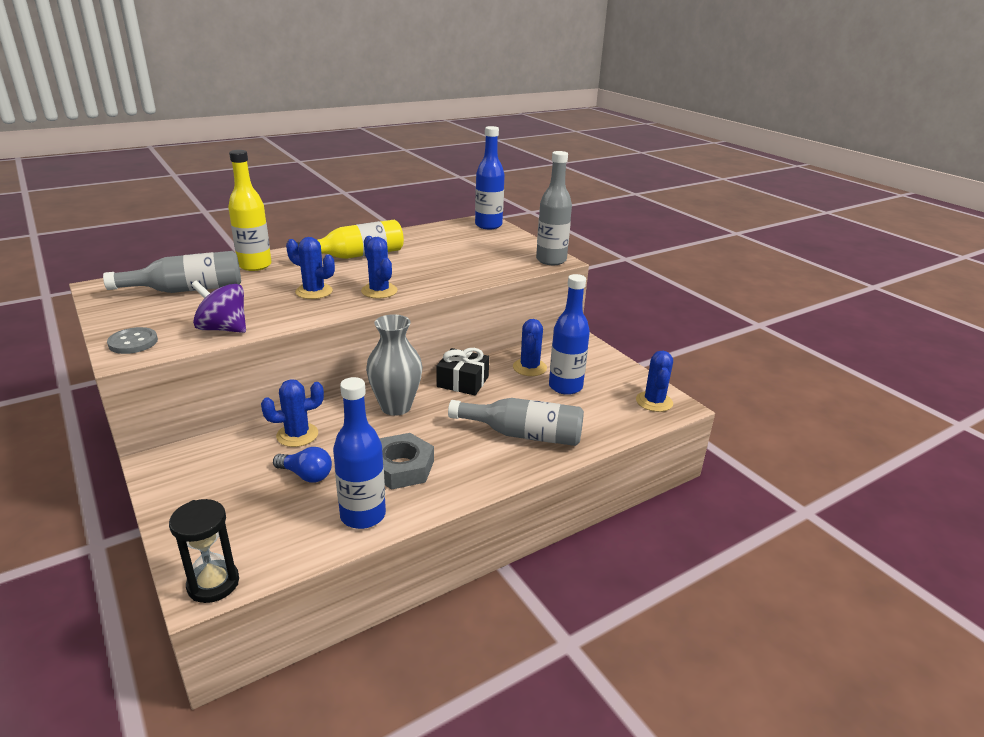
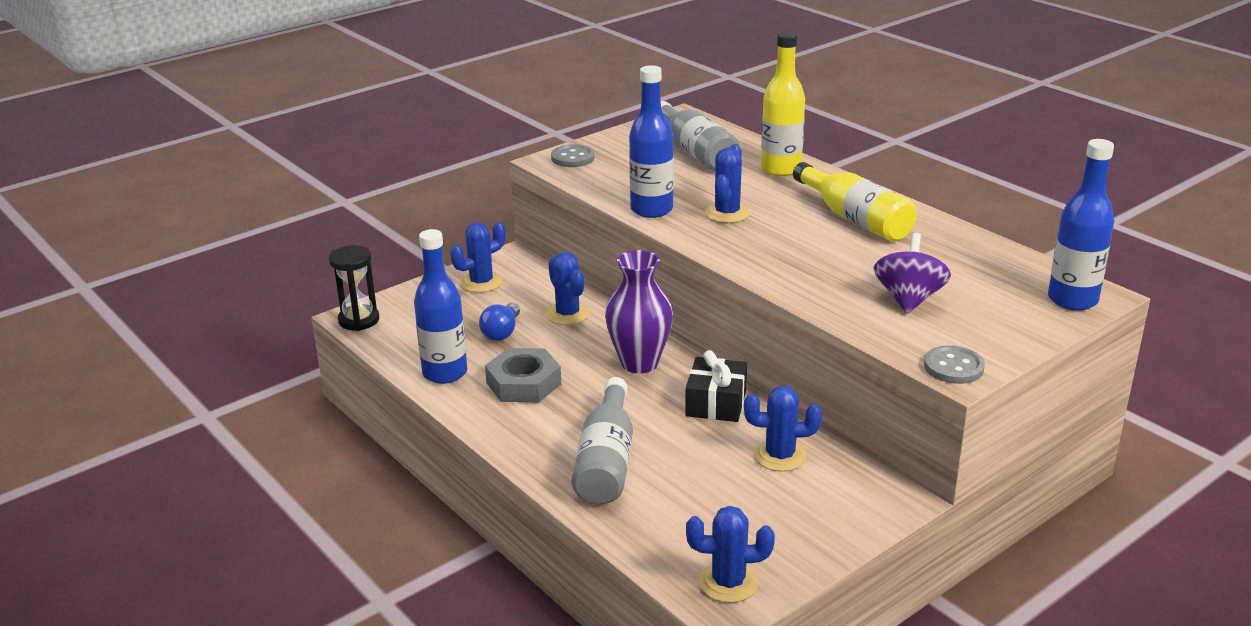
camera: 85 degrees right, 0 degrees up
(223, 329) = (614, 188): purple spinning top -> purple spinning top (909, 299)
(379, 291) = (750, 249): blue cactus -> blue cactus (481, 282)
(396, 407) = (639, 363): grey vase -> purple vase
(551, 260) = (953, 367): grey bottle -> grey button
(565, 387) = (738, 492): blue bottle -> blue bottle (651, 210)

